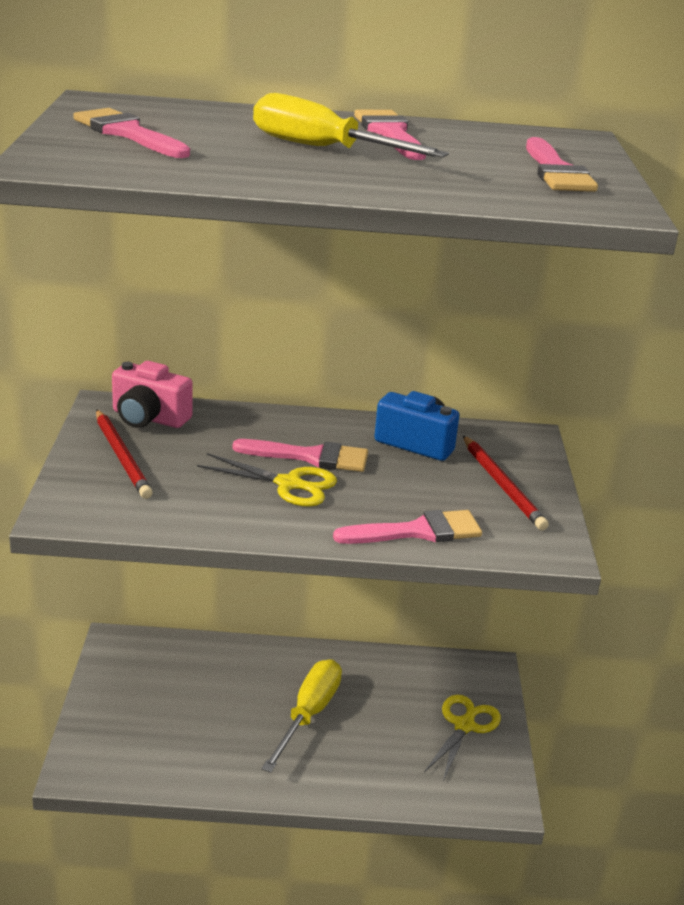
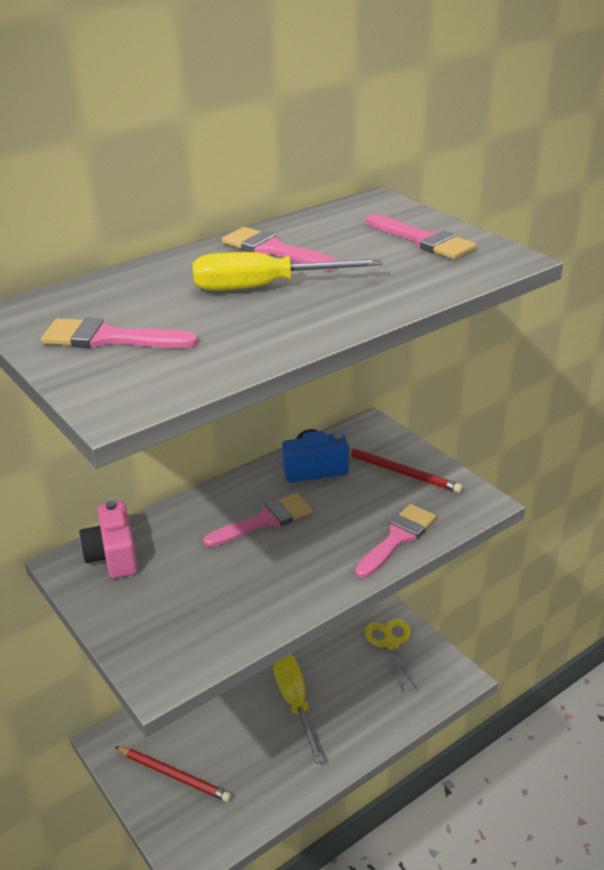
camera: 35 degrees left, 5 degrees up
(122, 456) = (137, 601): red pencil -> red pencil (174, 775)
(149, 418) = (113, 556): pink camera -> pink camera turned 90 degrees clockwise
(289, 484) = (279, 552): yellow scissors -> none

